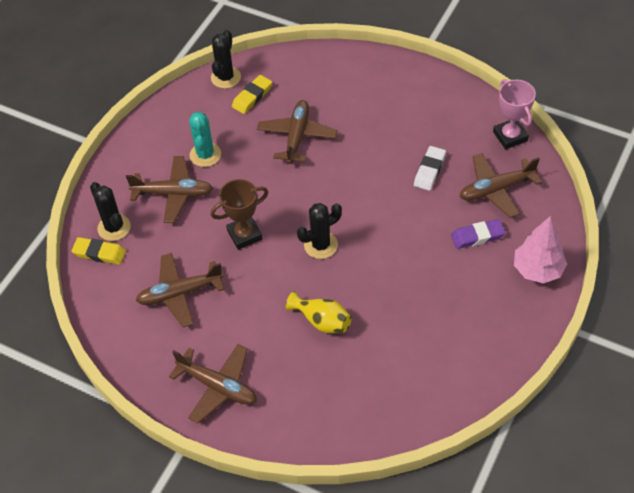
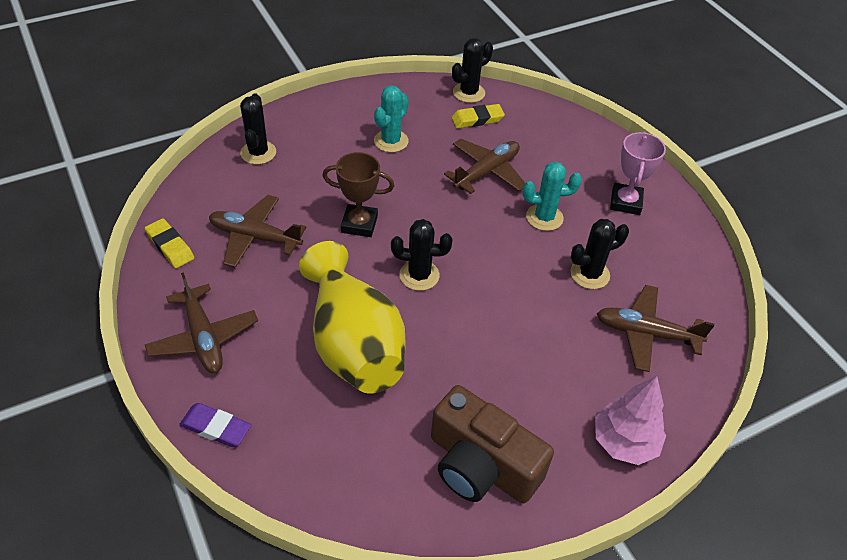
camera: 30 degrees right, 5 degrees down
(99, 253) = (226, 165): yellow eraser -> yellow eraser (170, 246)
(173, 194) = (333, 155): brown plane -> none
(322, 321) = (353, 344): yellow vase -> yellow vase, size x2.12
(366, 147) = (544, 217): none -> turquoise cactus
(429, 170) = (589, 274): white eraser -> black cactus
(468, 341) = (481, 465): none -> brown camera
(477, 236) = (585, 366): purple eraser -> purple eraser (216, 428)
(510, 136) = (705, 292): pink trophy -> pink trophy (625, 202)

